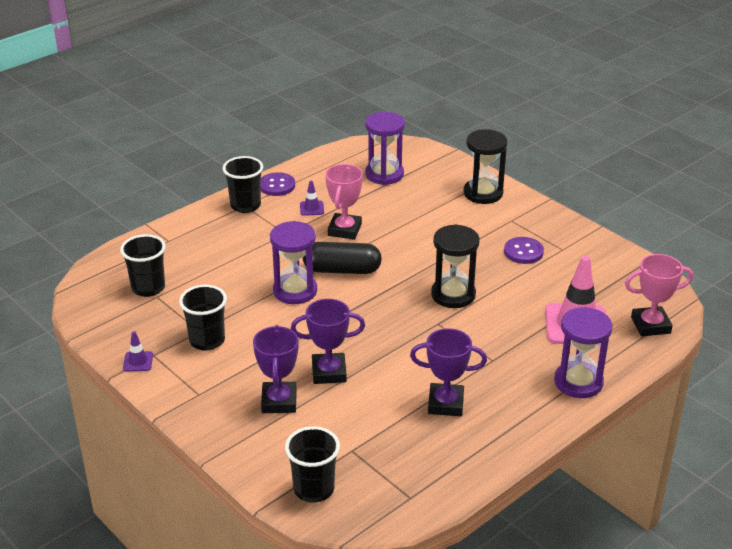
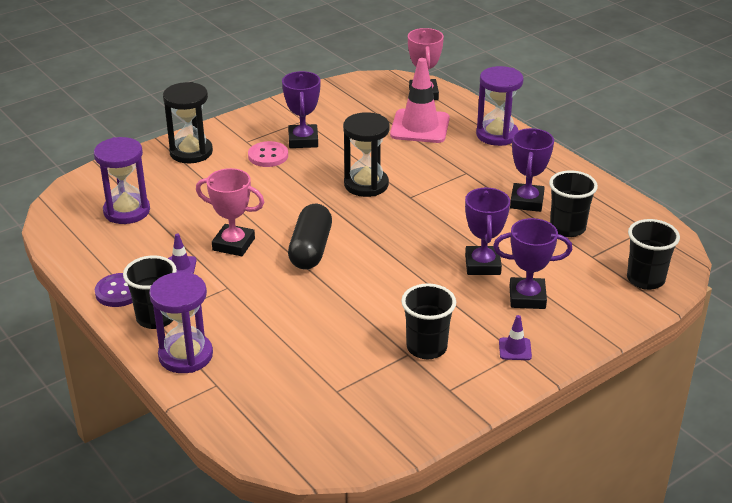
camera: 85 degrees left, 0 degrees up
(138, 361) = (461, 401): purple traffic cone -> purple traffic cone (515, 349)
(148, 288) = (318, 399): black cup -> black cup (567, 228)
(295, 291) = (343, 283): purple hourglass -> purple hourglass (185, 355)
(489, 234) = (268, 156): none -> pink button
(523, 252) = (303, 140): purple button -> purple trophy

